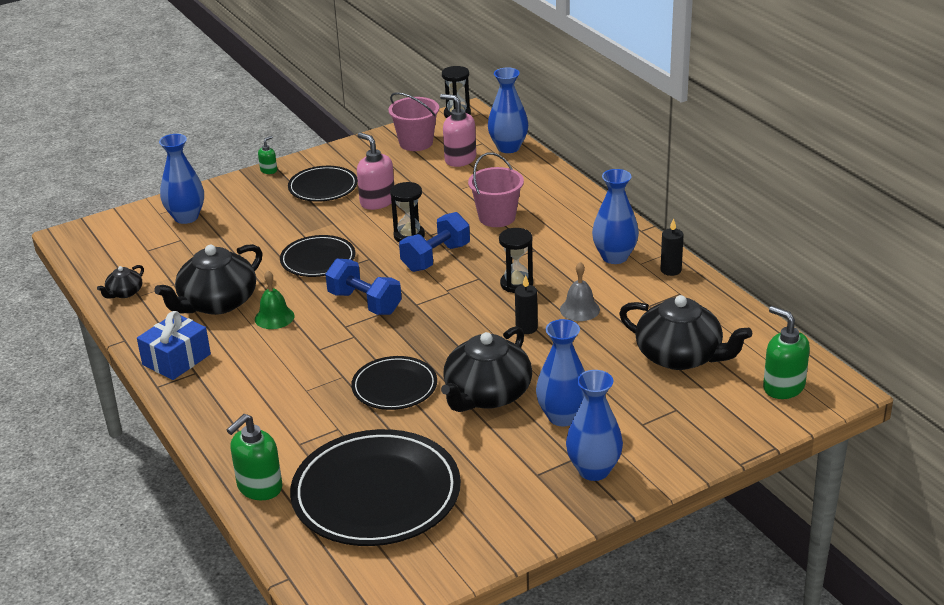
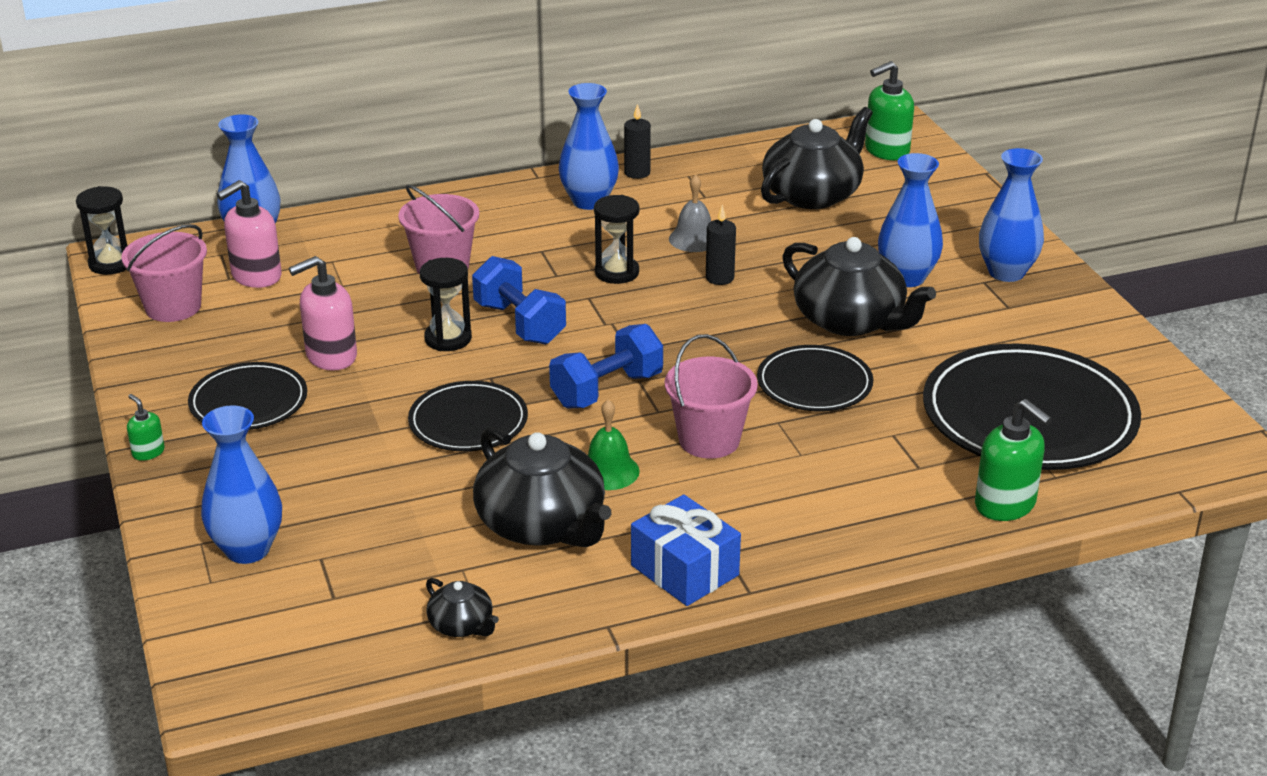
camera: 80 degrees left, 0 degrees up
(315, 350) = (709, 440): none -> pink bucket

